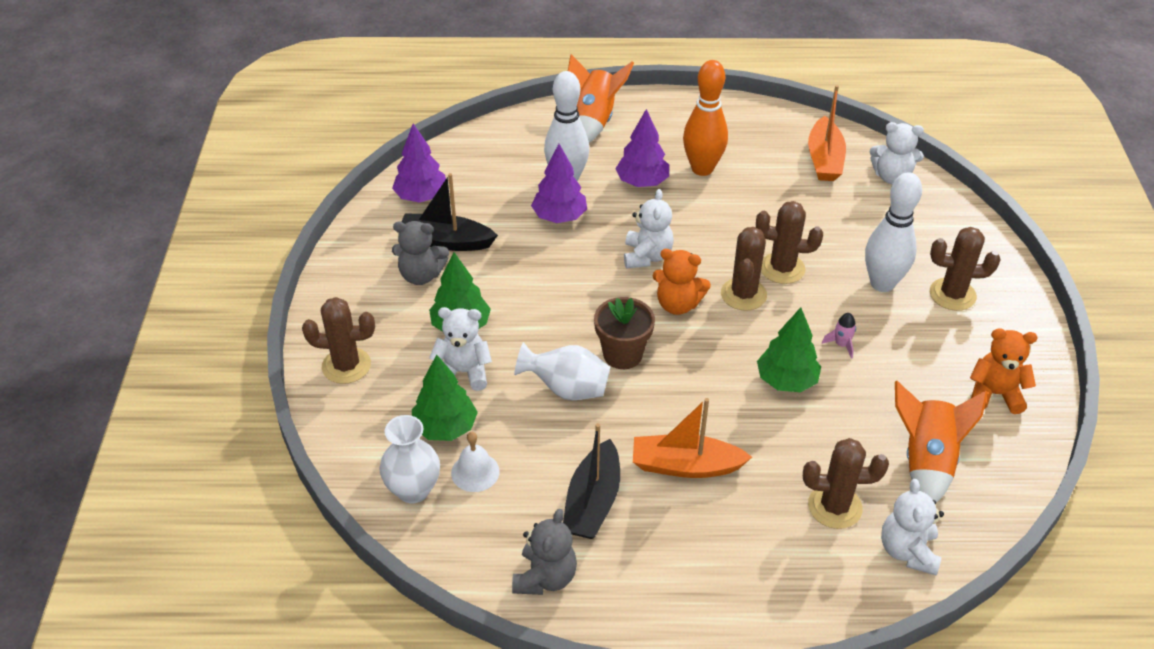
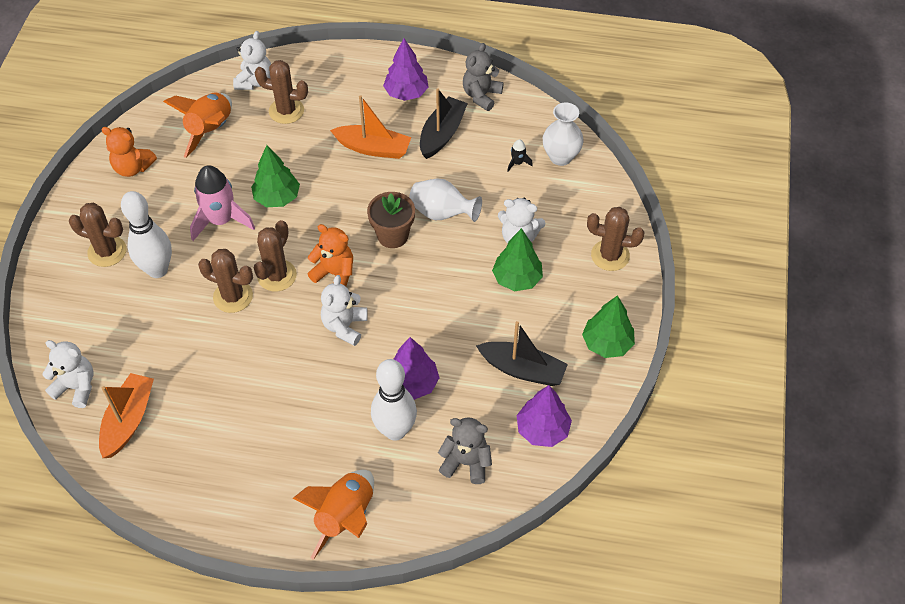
camera: 170 degrees left, 10 degrees up
(421, 275) = (547, 334): grey teddy bear -> grey teddy bear (466, 462)
(445, 427) = (536, 196): green tree -> green tree (607, 344)
(475, 472) = (517, 163): white bell -> black rocket
(642, 182) = (321, 416): purple tree -> purple tree (406, 93)
(702, 169) = (255, 426): orange bowling pin -> none
(841, 345) = (221, 220): pink rocket -> pink rocket, size x2.31

